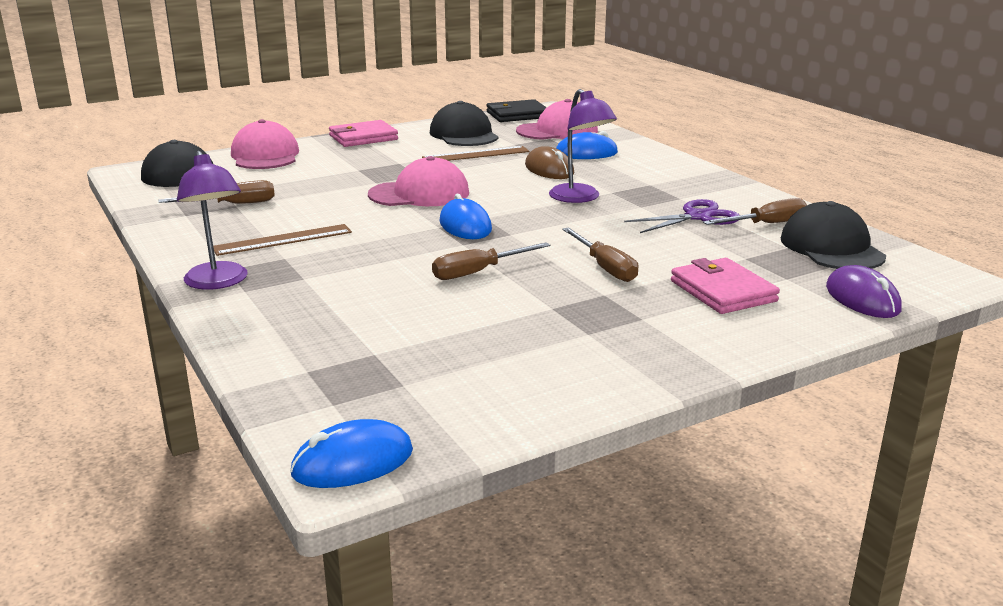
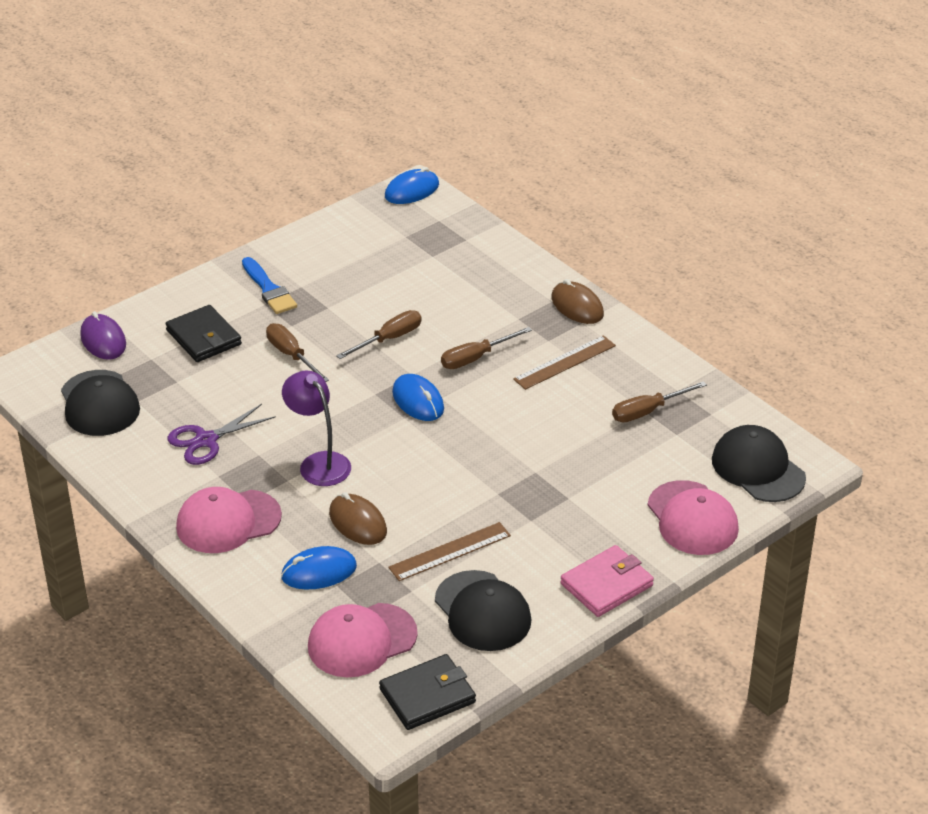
camera: 170 degrees right, 15 degrees up
(218, 282) = (577, 306): purple lamp -> brown mouse
(419, 194) = (480, 452): pink cap -> pink cap (228, 522)
(637, 333) = (269, 289): none -> blue brush
(723, 291) = (204, 337): pink wallet -> black wallet
(766, 224) = (144, 435): brown screwdriver -> brown screwdriver (475, 358)

